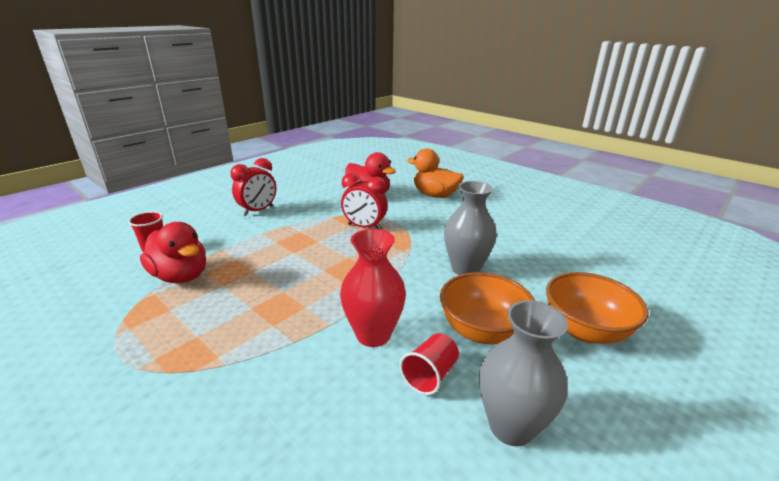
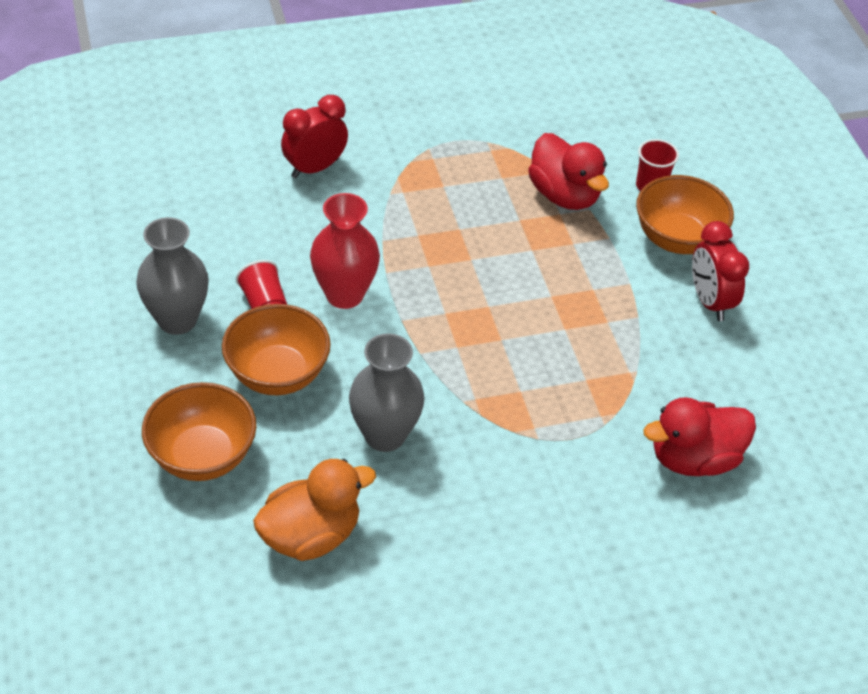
camera: 120 degrees right, 20 degrees up
(181, 276) = (564, 195): red duck -> red duck turned 105 degrees counterclockwise
(208, 229) = (677, 239): none -> orange bowl
(364, 227) = (572, 394): red clock -> red clock (315, 168)
(435, 195) = (631, 553): orange duck -> orange duck (311, 535)

